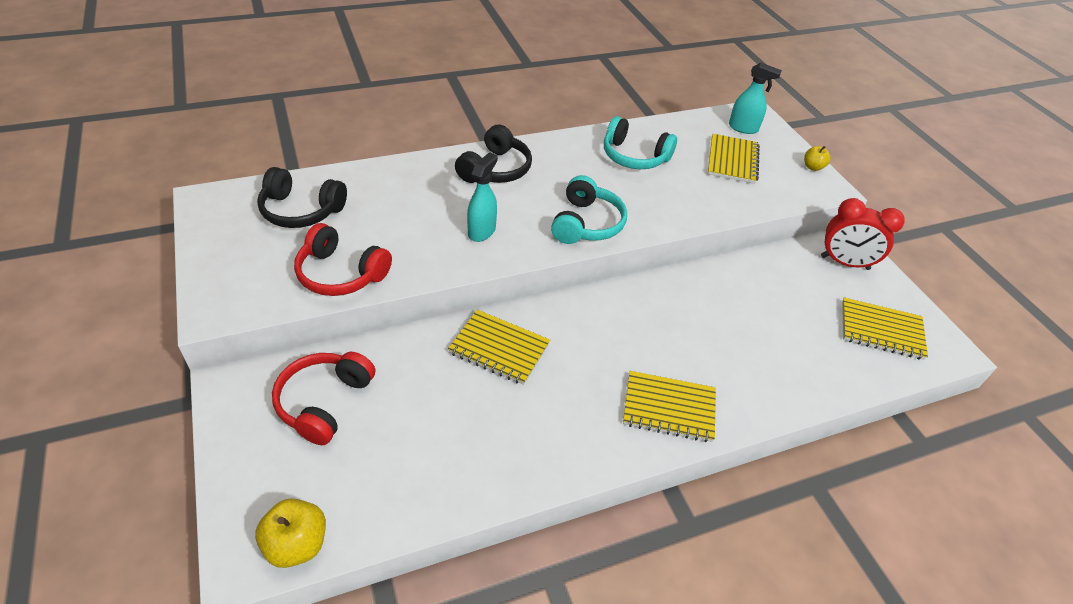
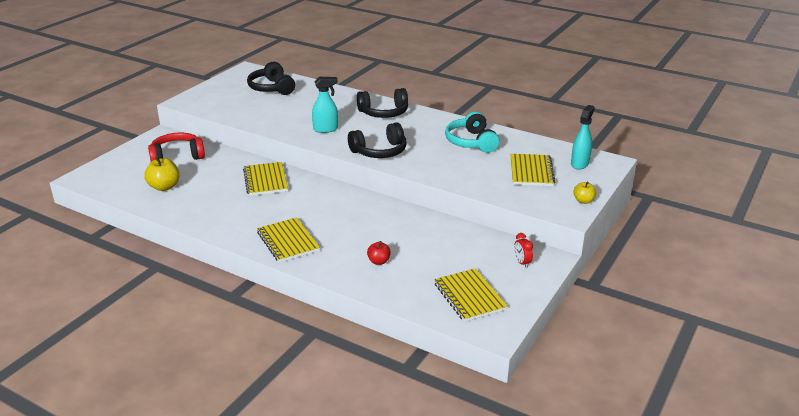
camera: 55 degrees right, 15 degrees down
(297, 544) = (98, 184): yellow apple -> yellow apple (164, 187)
(341, 274) = (243, 113): red headphones -> none
(586, 224) = (379, 151): turquoise headphones -> black headphones
(732, 160) = (531, 172): yellow notebook -> yellow notebook turned 60 degrees counterclockwise
(743, 128) = (580, 164): turquoise spray bottle -> turquoise spray bottle turned 135 degrees counterclockwise
(771, 356) = (379, 261): none -> red apple
(844, 263) = (522, 263): red clock -> red clock, size x0.47

